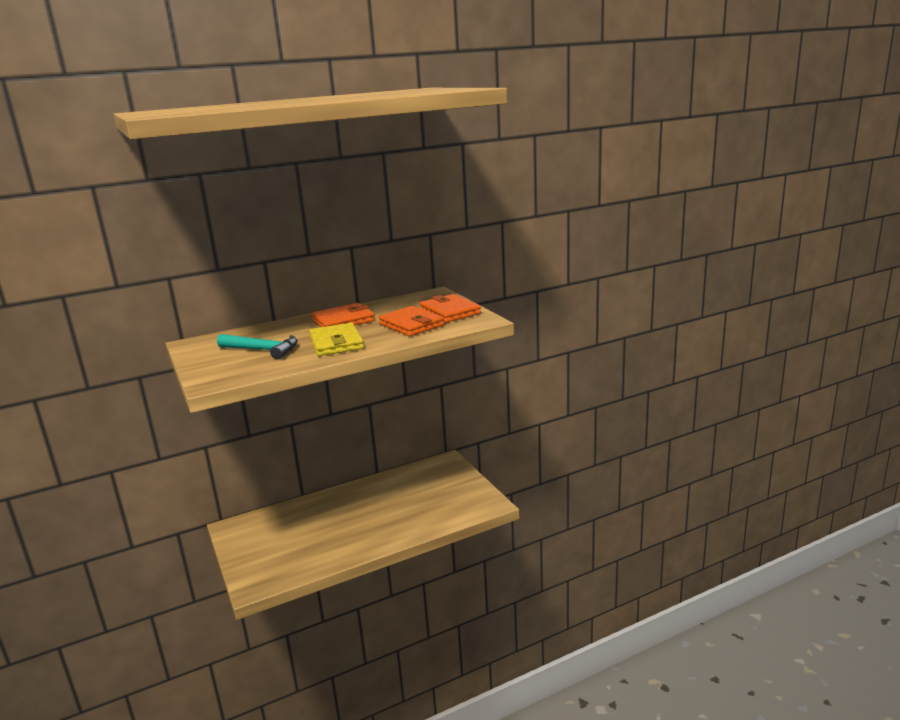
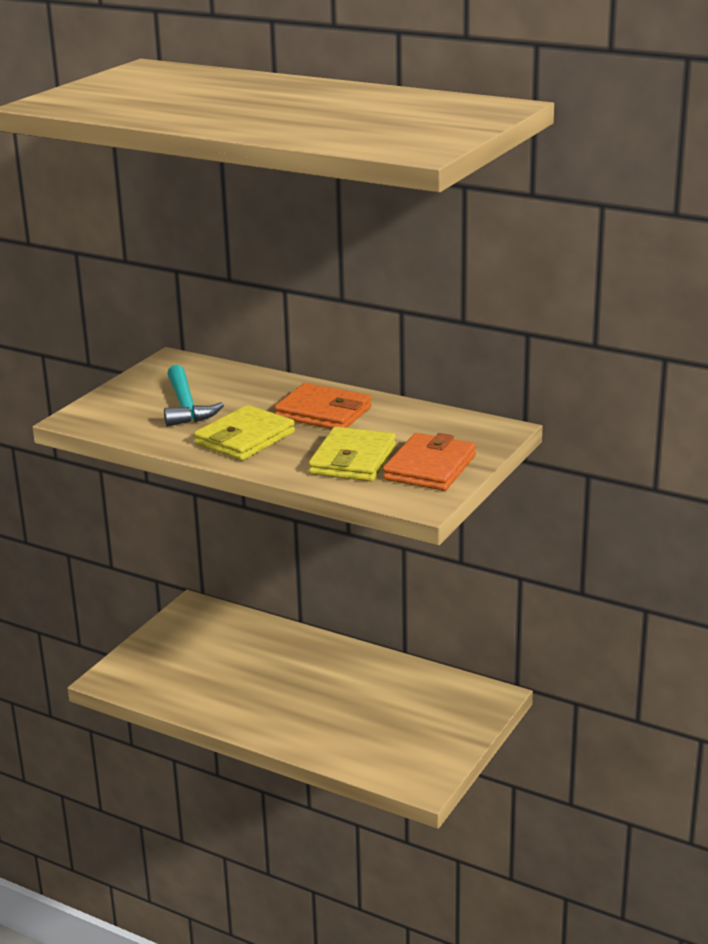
camera: 55 degrees right, 5 degrees up
(411, 325) = (352, 460): orange wallet -> yellow wallet

